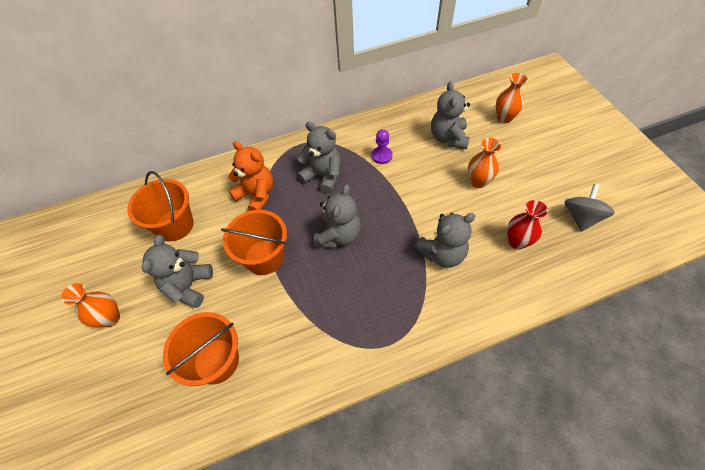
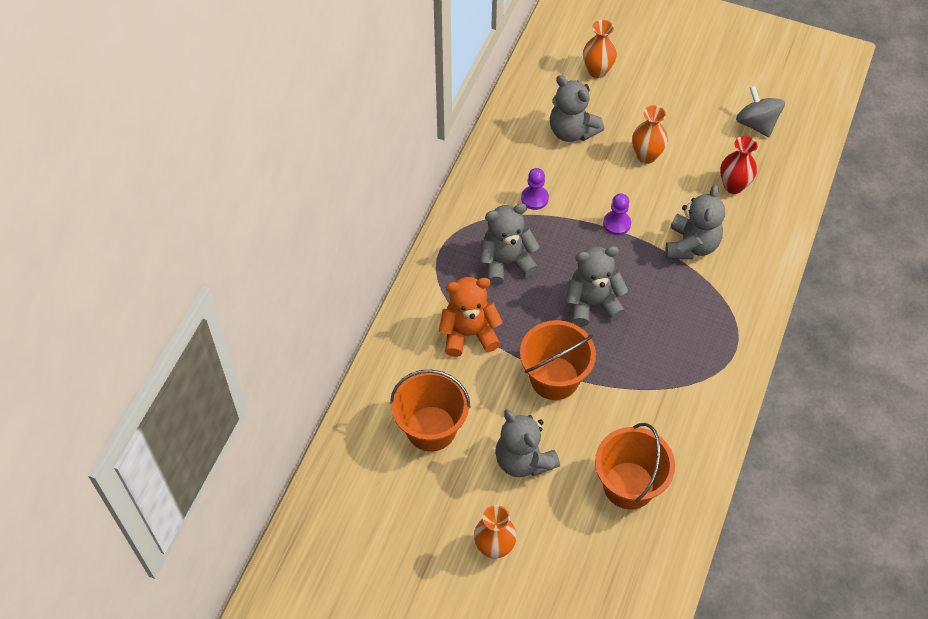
camera: 50 degrees left, 0 degrees up
(338, 236) = (592, 304): grey teddy bear -> grey teddy bear turned 75 degrees counterclockwise
(411, 204) = (616, 224): none -> purple pawn

